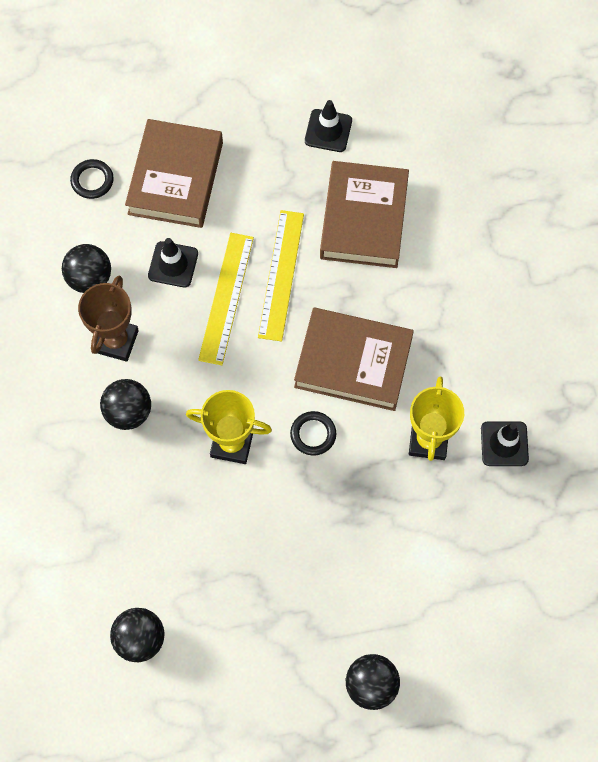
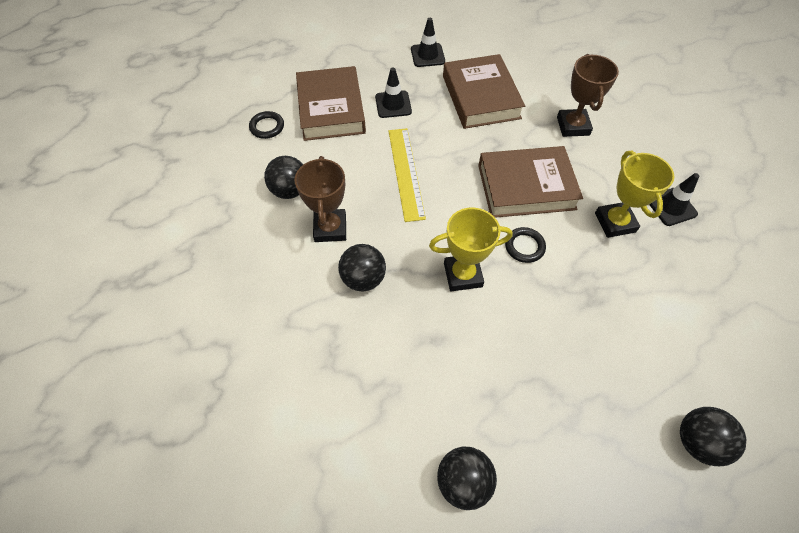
camera: 20 degrees left, 10 degrees down
(173, 264) = (354, 163): black traffic cone -> black traffic cone (393, 104)
(281, 275) = (440, 146): yellow ruler -> none
(454, 299) = (573, 126): none -> brown trophy

